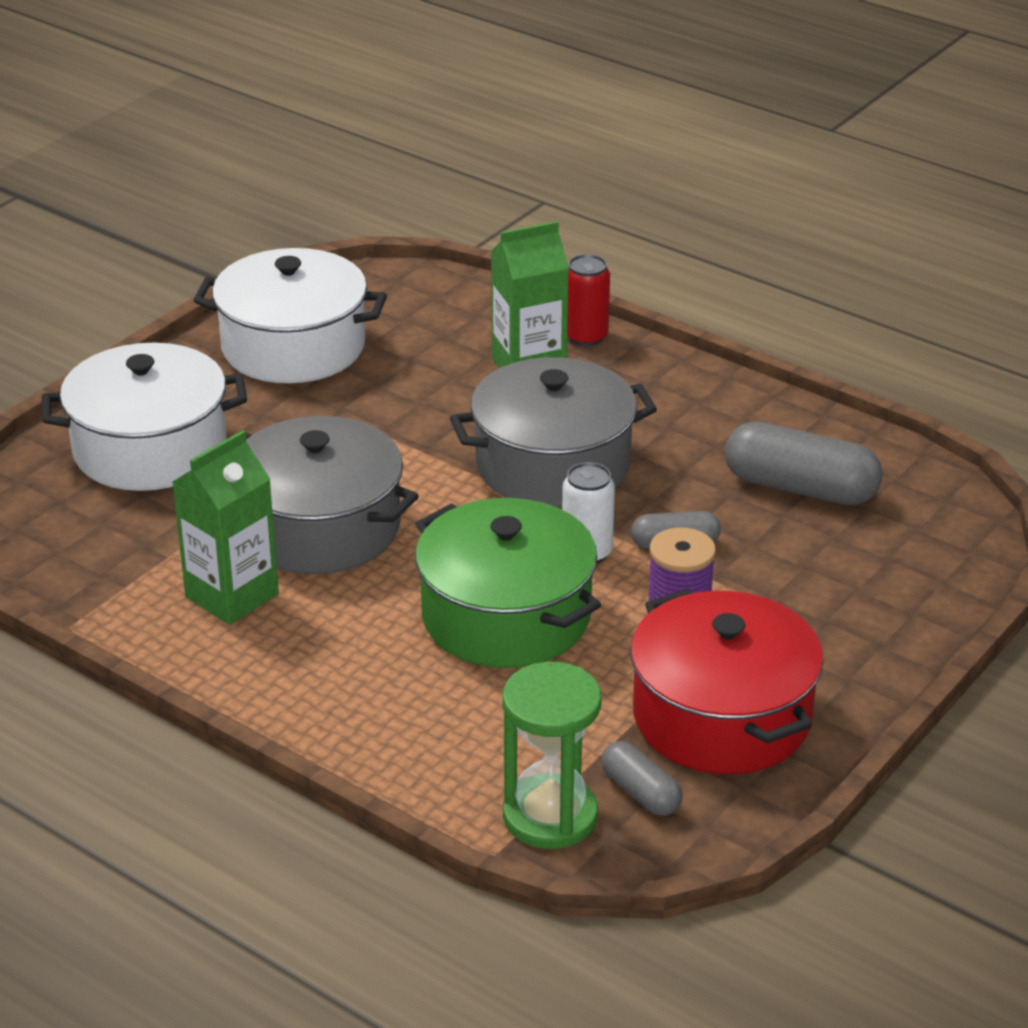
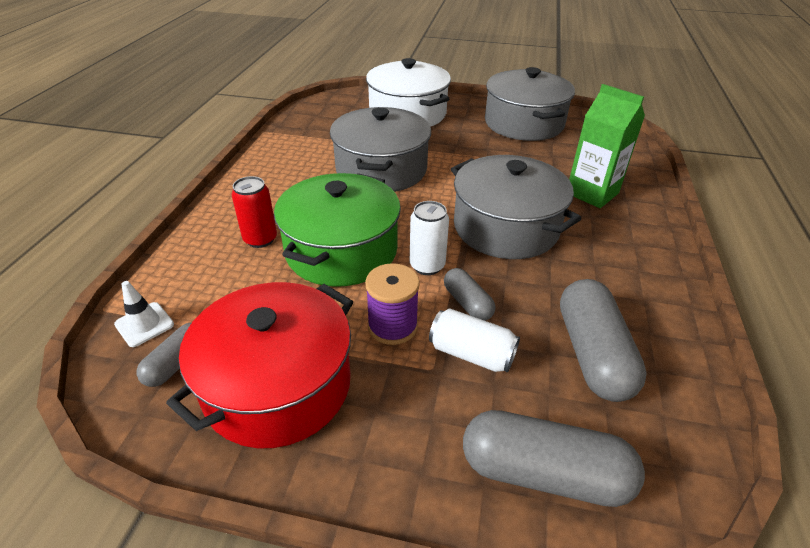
camera: 65 degrees right, 5 degrees up
(232, 595) = (309, 161): green carton -> none
(293, 346) = (524, 123): white pot -> grey pot
(550, 816) = (144, 324): green hourglass -> white traffic cone
(586, 336) = (648, 205): red can -> red can (260, 239)
(754, 567) = (471, 354): none -> white can
(917, 573) = (544, 473): none -> grey capsule

